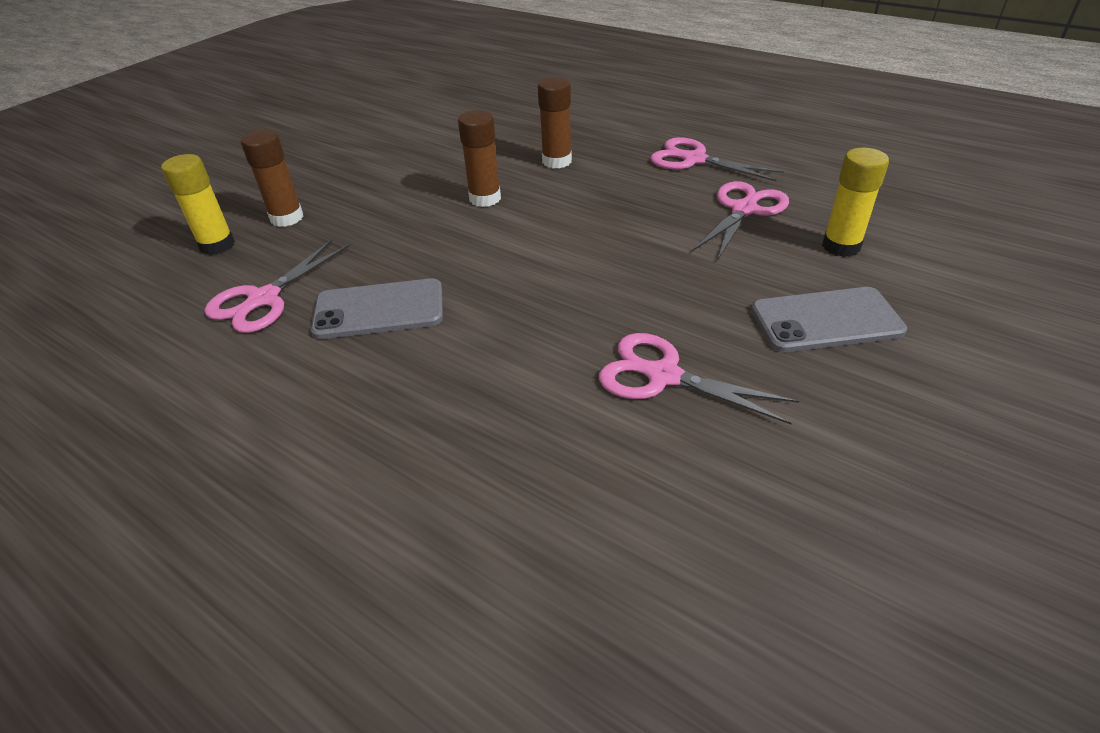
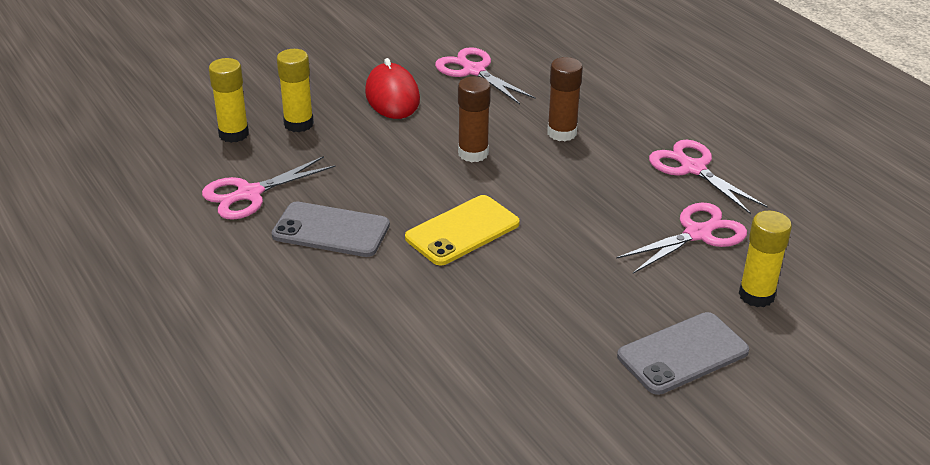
camera: 20 degrees right, 5 degrees down
(287, 218) = (298, 124): brown glue stick -> yellow glue stick
(373, 171) = (392, 96): none -> red mouse
(522, 270) = (462, 231): none -> yellow phone
(663, 376) = (514, 353): pink scissors -> pink scissors (474, 71)
(826, 320) = (682, 354): grey phone -> grey phone turned 45 degrees counterclockwise

